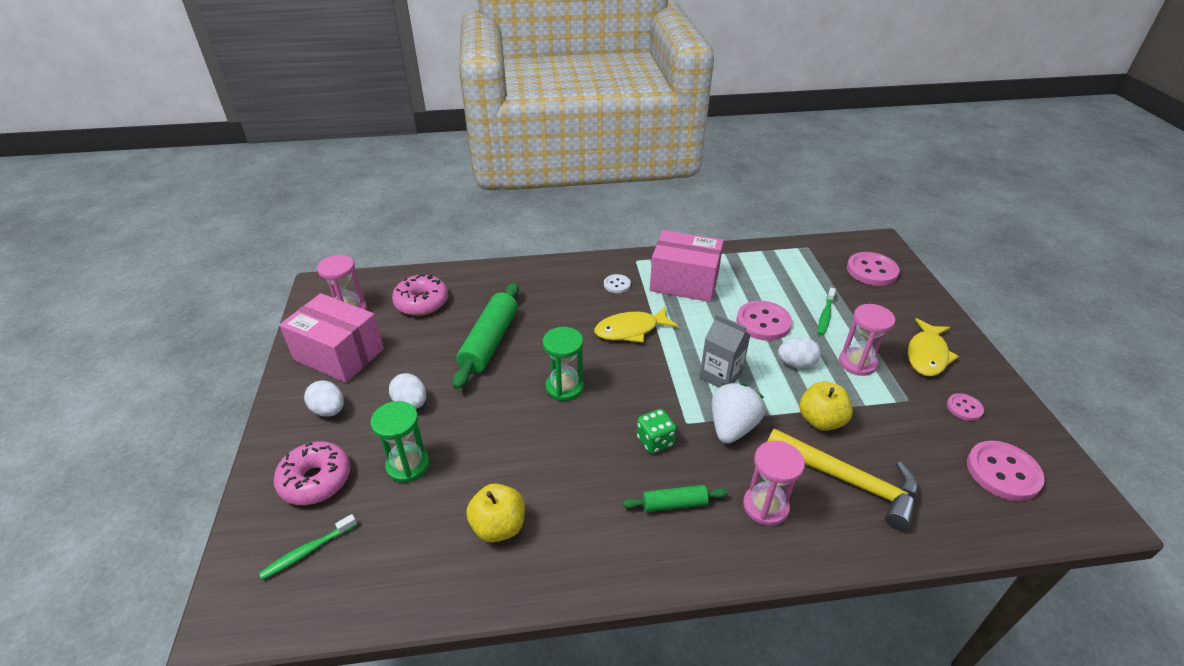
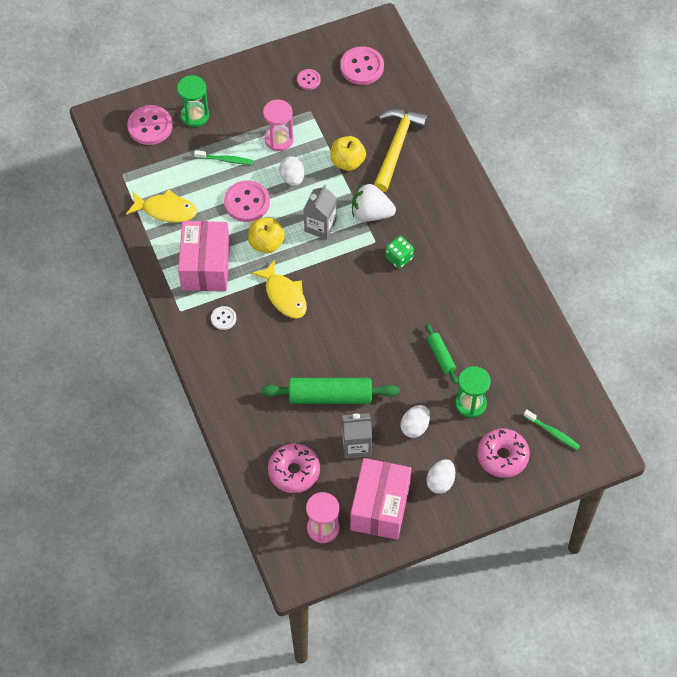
camera: 105 degrees left, 20 degrees up
(420, 351) = (356, 445): none -> grey carton
(499, 526) = (497, 331): yellow apple -> yellow apple (266, 243)
(564, 387) = (365, 327): green hourglass -> green hourglass (195, 115)
(674, 504) = (447, 238): green rolling pin -> green rolling pin (441, 356)
(765, 506) = (432, 190): pink hourglass -> none
(927, 355) = (256, 96): yellow fish -> yellow fish (166, 210)

